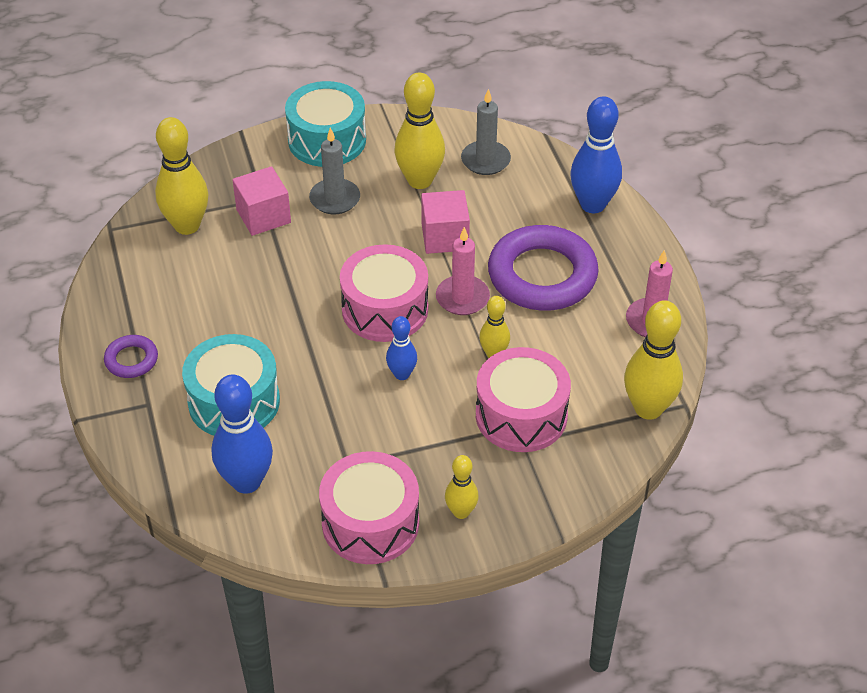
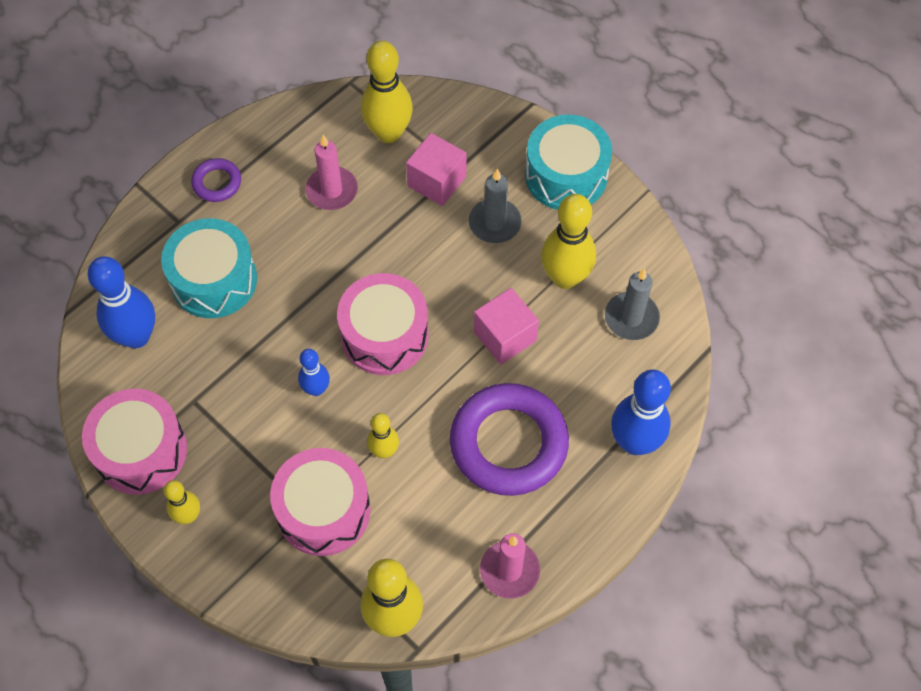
camera: 60 degrees right, 15 degrees up
(462, 298) = (437, 390): pink candle -> pink candle (332, 190)

